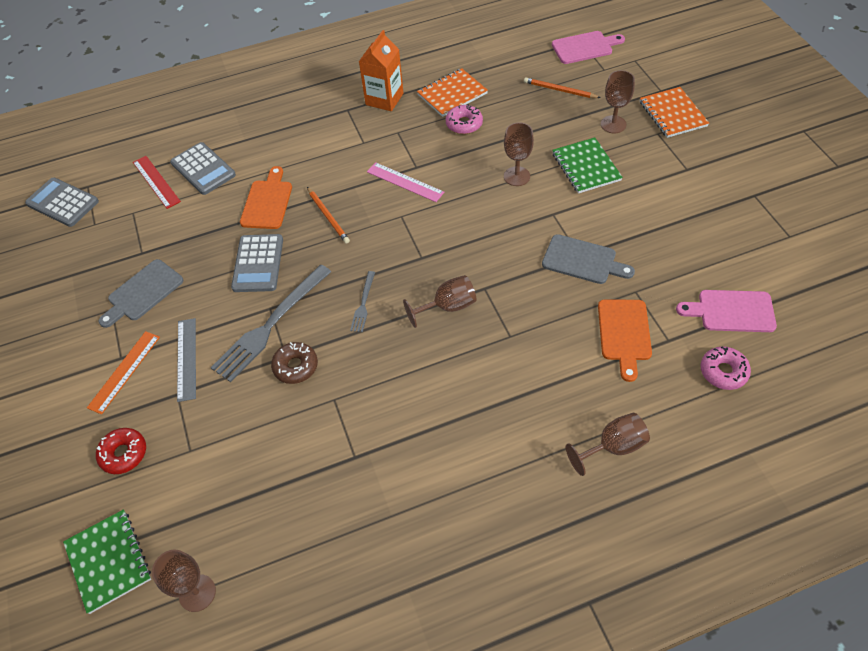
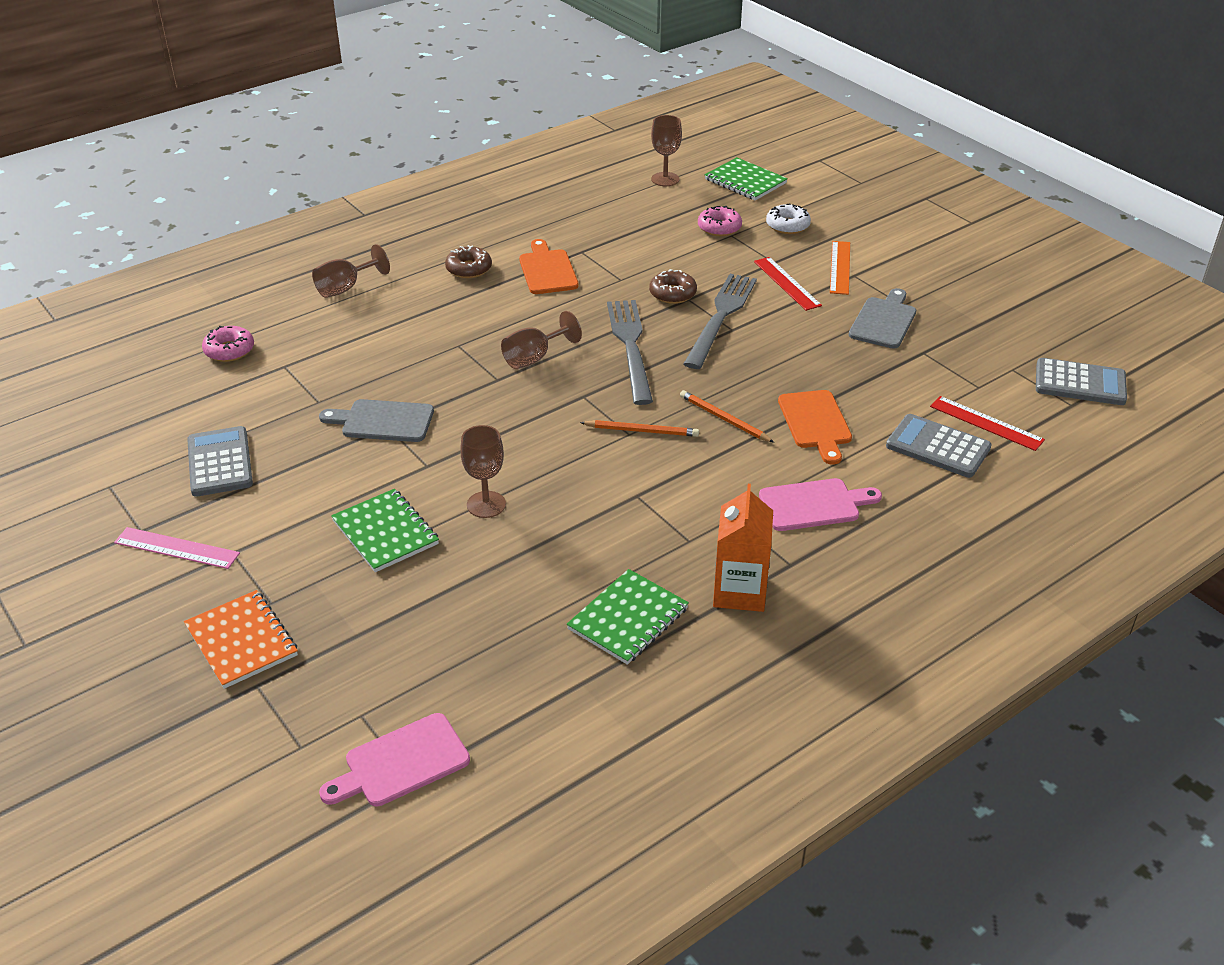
camera: 160 degrees right, 15 degrees down
(124, 454) = (787, 225): red donut -> white donut
(186, 359) = (787, 283): grey ruler -> red ruler
(258, 263) = (776, 362): grey calculator -> grey calculator (220, 462)
(363, 303) = (630, 347): grey fork -> grey fork, size x2.10
(405, 182) = (643, 473): pink ruler -> pink ruler (176, 548)
(452, 94) = (628, 619): orange notebook -> green notebook
(464, 124) = (589, 569): pink donut -> pink donut (719, 228)
(480, 452) = (469, 269): none -> brown donut
(559, 90) = (440, 656): orange pencil -> orange pencil (642, 431)
(613, 124) = (344, 606): brown goblet -> none
(624, 333) = (333, 364): orange cutting board -> orange cutting board (547, 270)
(731, 311) = (207, 399): pink cutting board -> pink cutting board (814, 505)

